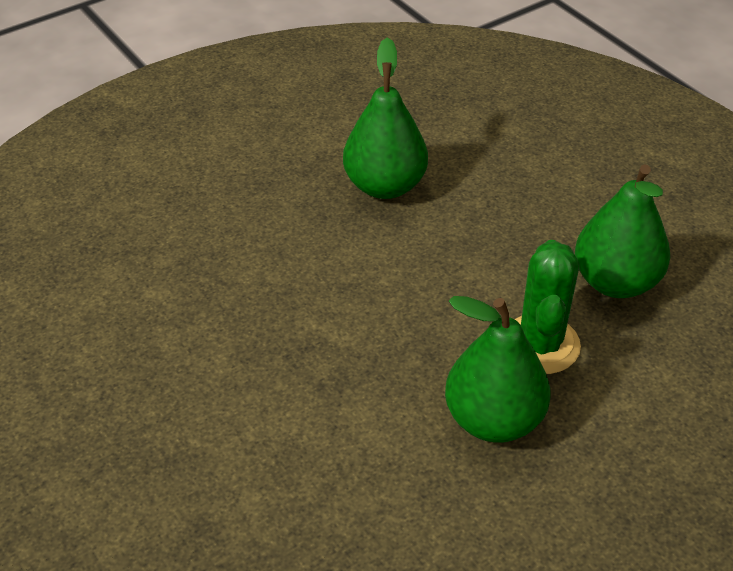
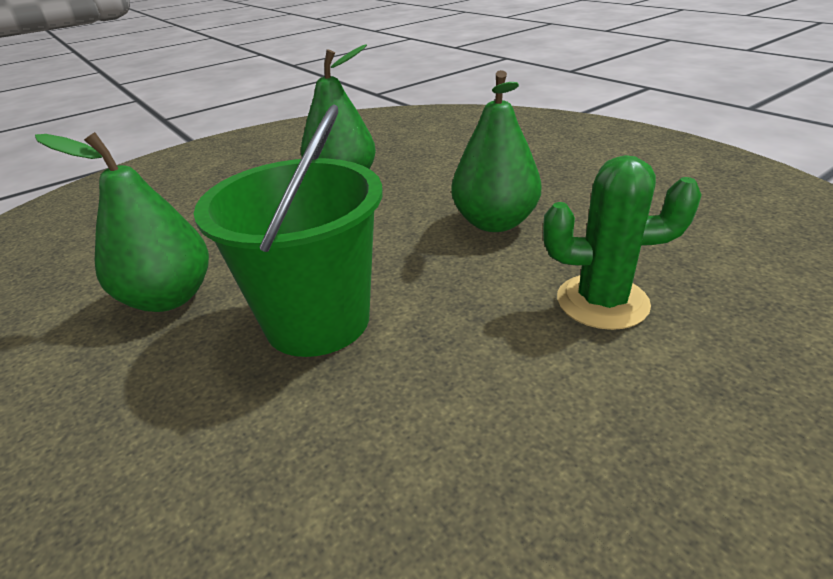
camera: 90 degrees left, 10 degrees down
(336, 280) = (317, 320): none -> green bucket
(540, 344) = (410, 207): green cactus -> green cactus (602, 302)

